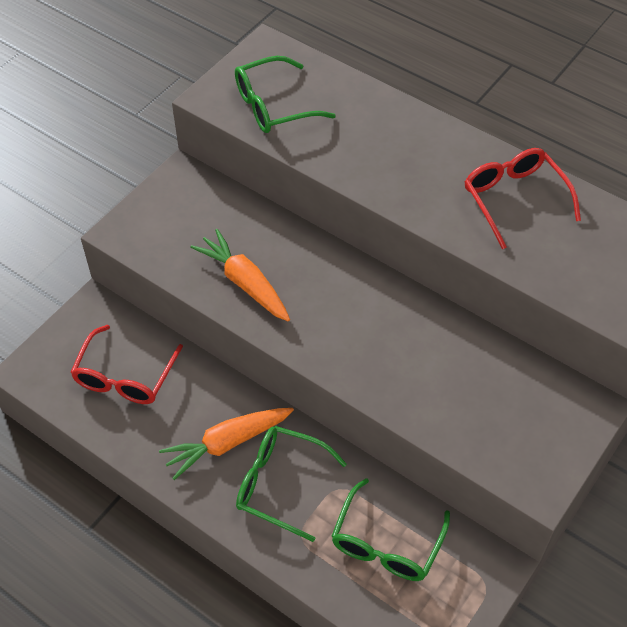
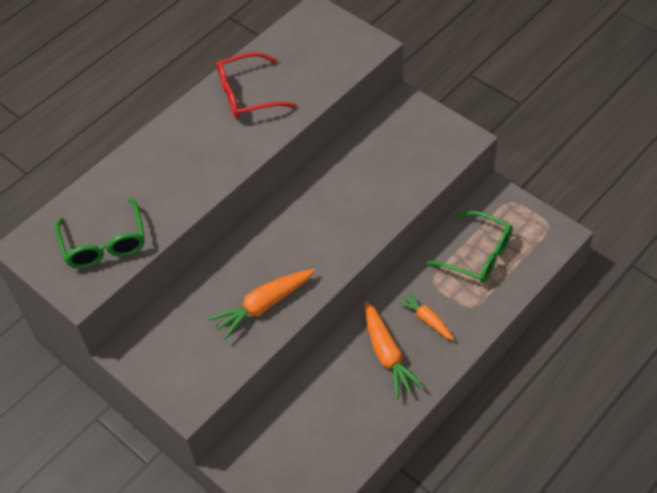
camera: 80 degrees left, 0 degrees up
(125, 377) = (314, 433): red glasses -> none
(280, 484) = (426, 319): green glasses -> orange carrot

